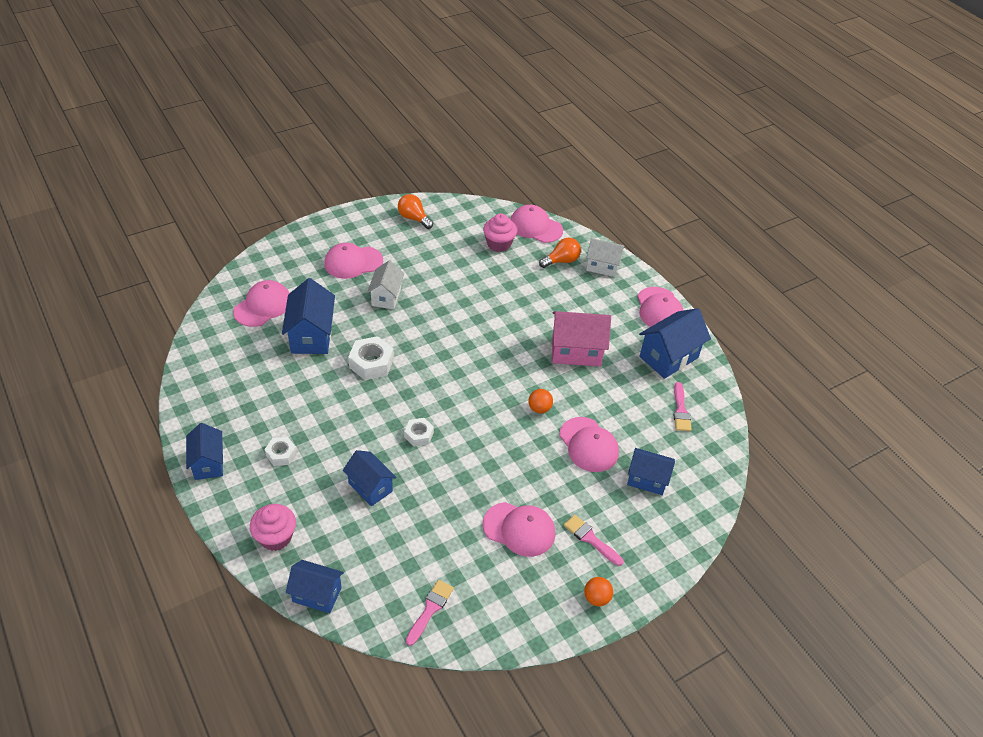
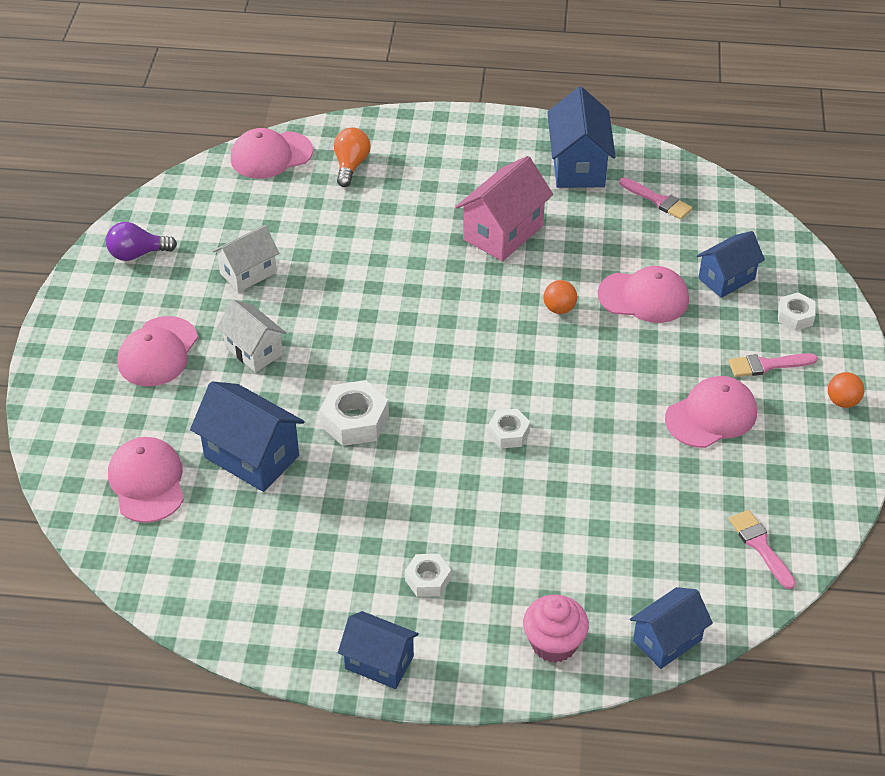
camera: 50 degrees left, 0 degrees up
(370, 487) = (550, 516): blue house -> none
(414, 218) = (137, 254): orange light bulb -> purple light bulb
(499, 244) = (267, 202): pink cupcake -> none
(602, 266) = (394, 138): white house -> white house (248, 273)
(650, 534) = (795, 316): none -> white nut
(659, 309) = (503, 132): pink cap -> none

